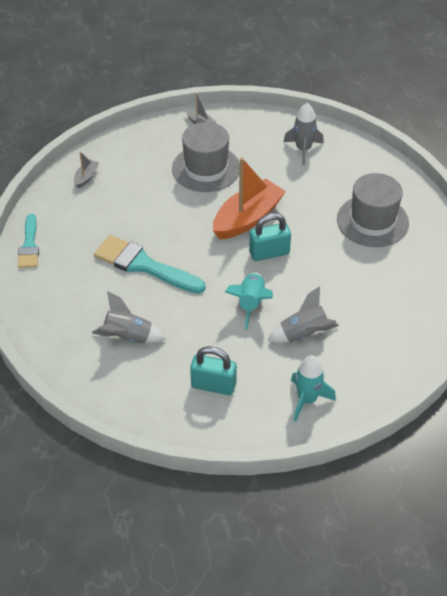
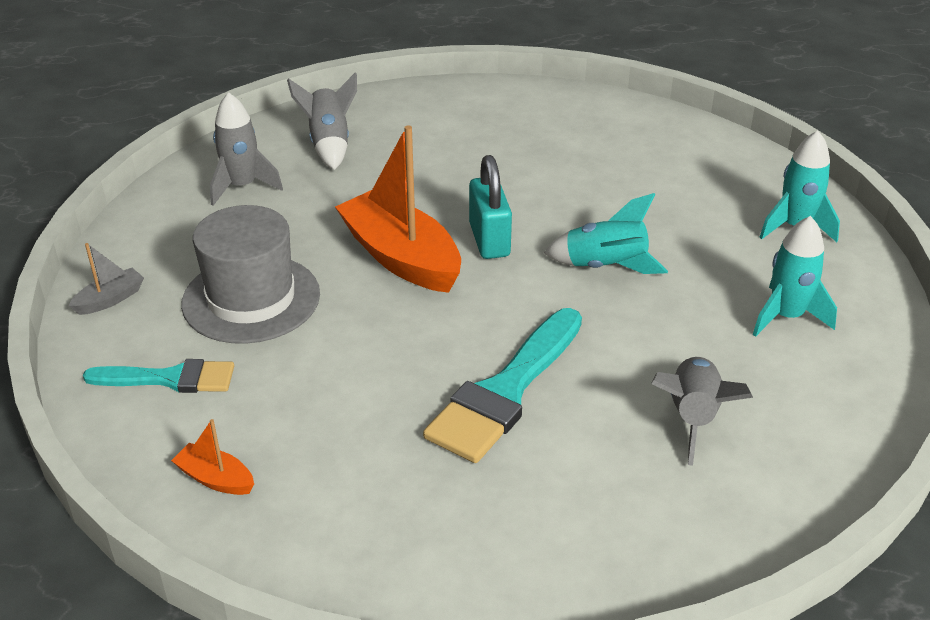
camera: 85 degrees left, 10 degrees down
(29, 245) = (423, 583): turquoise brush -> turquoise brush (169, 379)
(86, 177) = (215, 479): grey boat -> orange boat
(213, 385) = (786, 316): turquoise padlock -> turquoise rocket
(303, 334) = (668, 220): grey rocket -> grey rocket (329, 144)
(372, 221) = (432, 139): grey hat -> none

